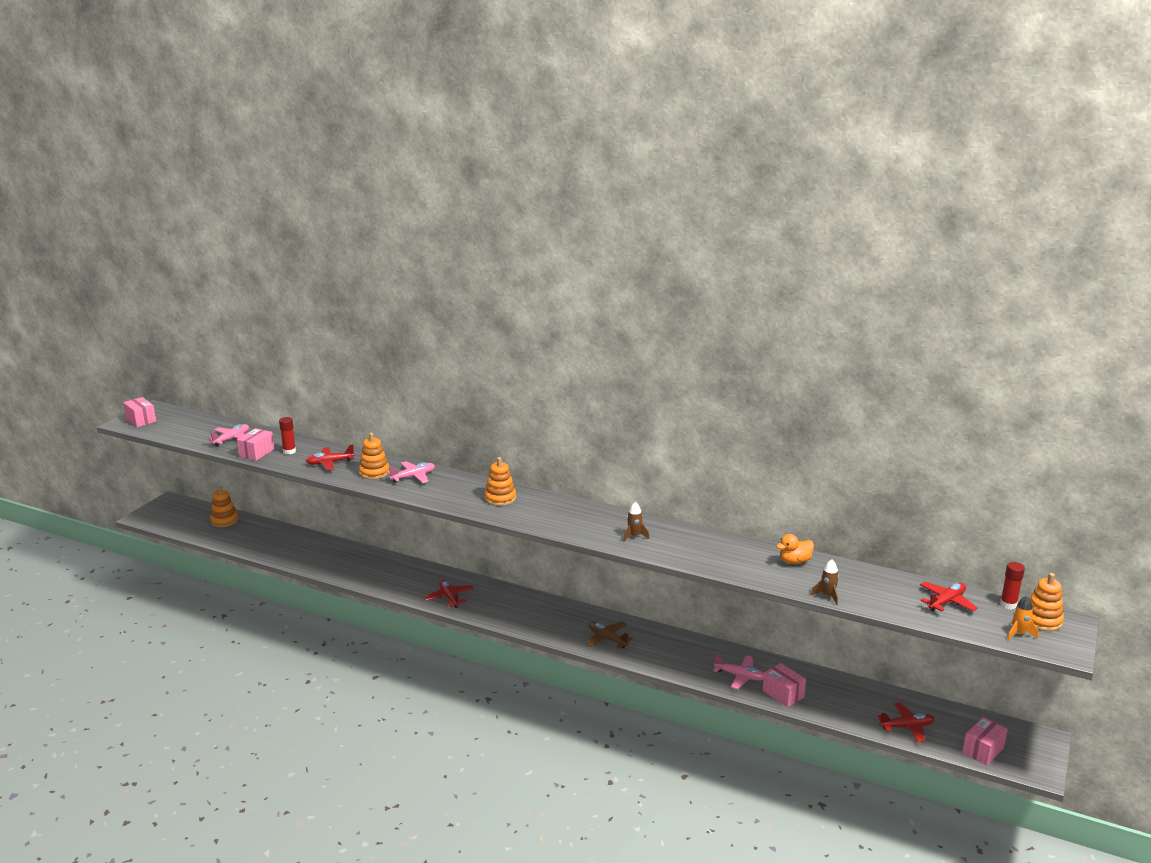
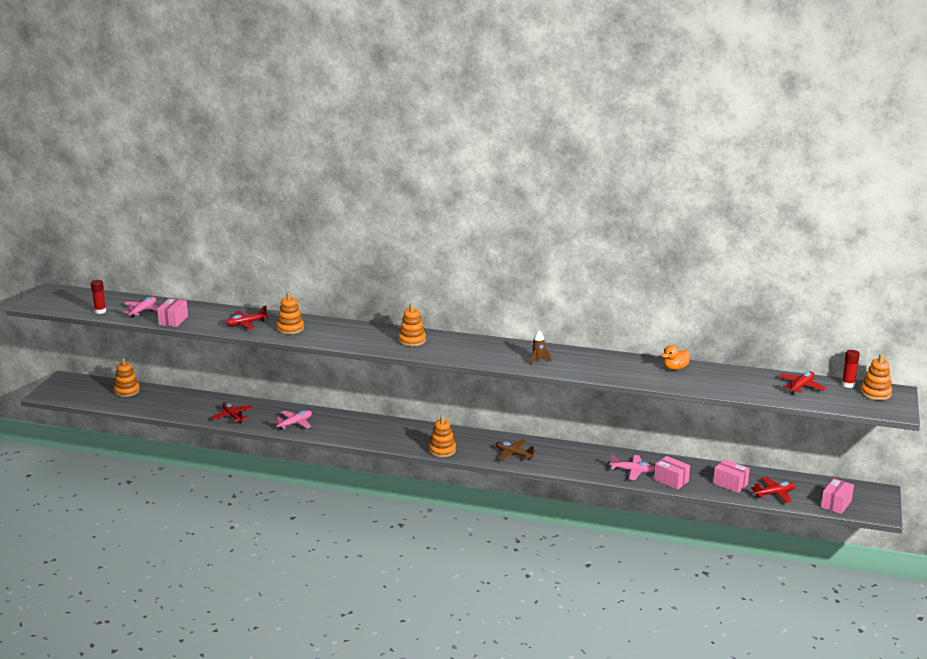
camera: 10 degrees left, 0 degrees up
(141, 420) = (46, 301): pink box -> pink box (730, 484)
(289, 451) = (203, 317): red glue stick -> red glue stick (100, 311)
(413, 477) = (327, 329): pink plane -> pink plane (295, 423)
(449, 597) = (364, 435): red plane -> red plane (233, 416)
(528, 625) = (442, 450): none -> orange stacking toy
(827, 596) = (708, 390): brown rocket -> none
(1019, 634) = (860, 403): orange rocket -> none

